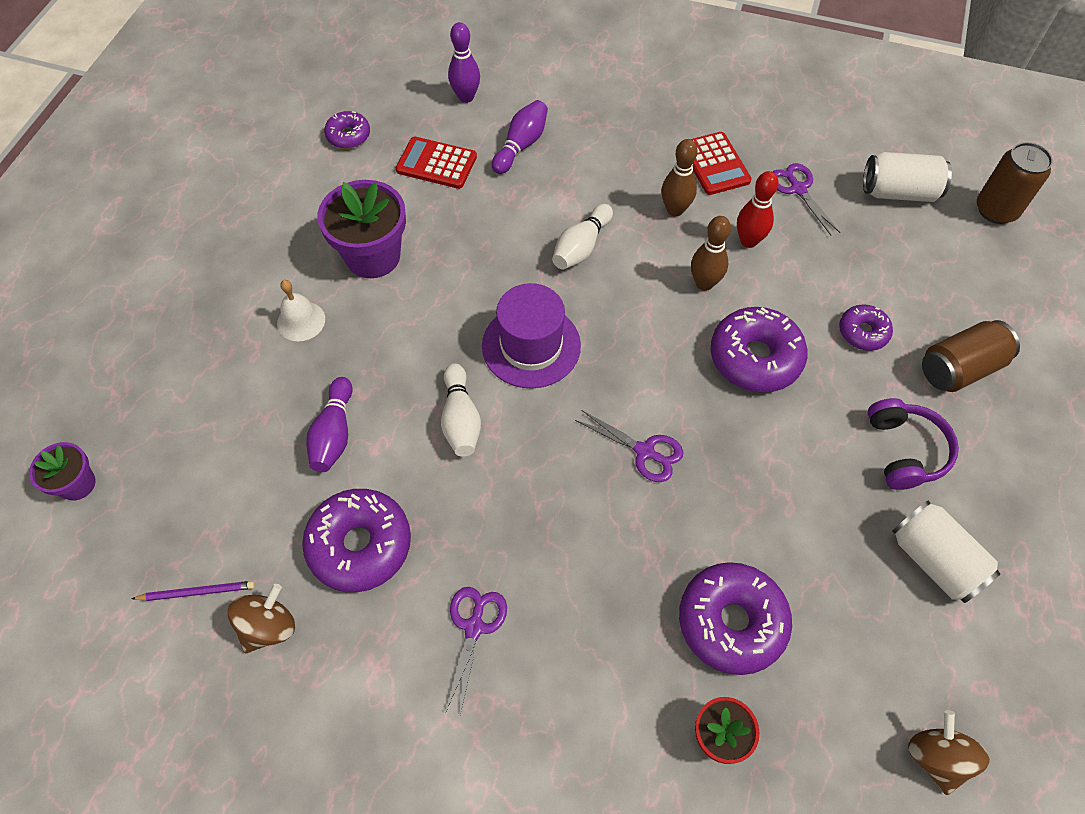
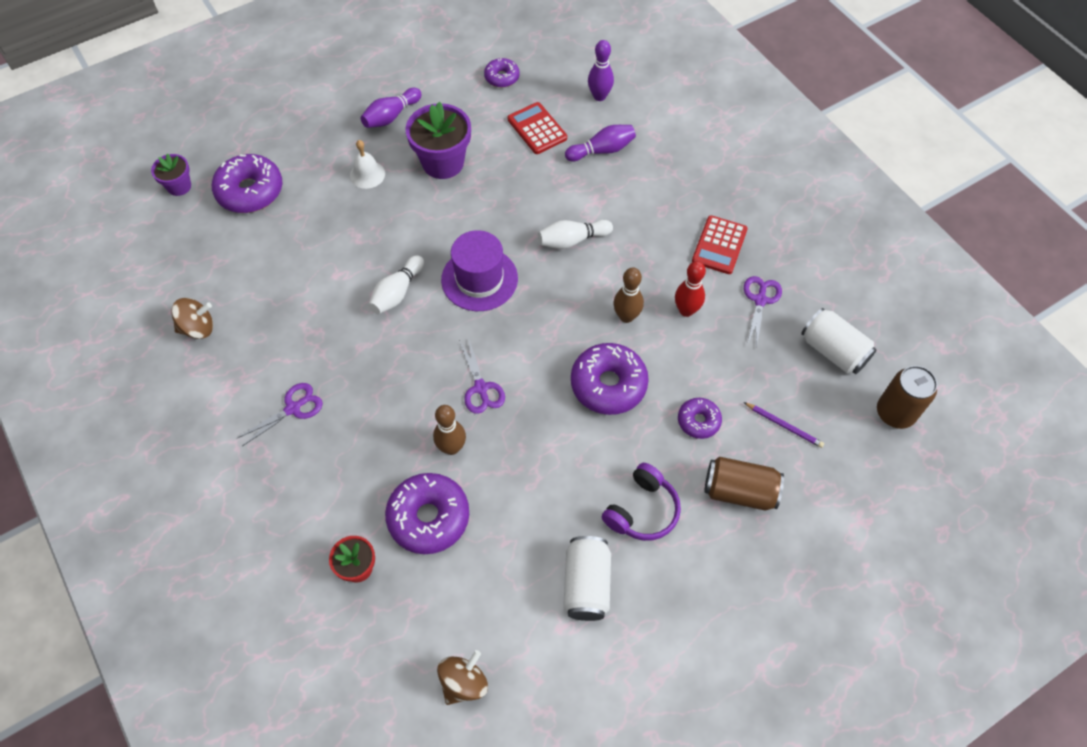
camera: 40 degrees right, 0 degrees up
(197, 592) = (182, 284): purple pencil -> purple pencil (784, 426)
(334, 434) = (324, 251): purple bowling pin -> purple bowling pin (391, 116)
(360, 545) = (279, 321): purple donut -> purple donut (250, 191)
(675, 210) = (658, 257): brown bowling pin -> brown bowling pin (451, 447)

